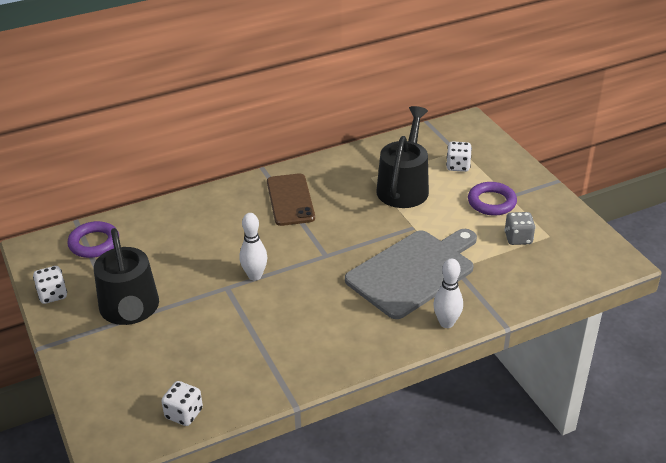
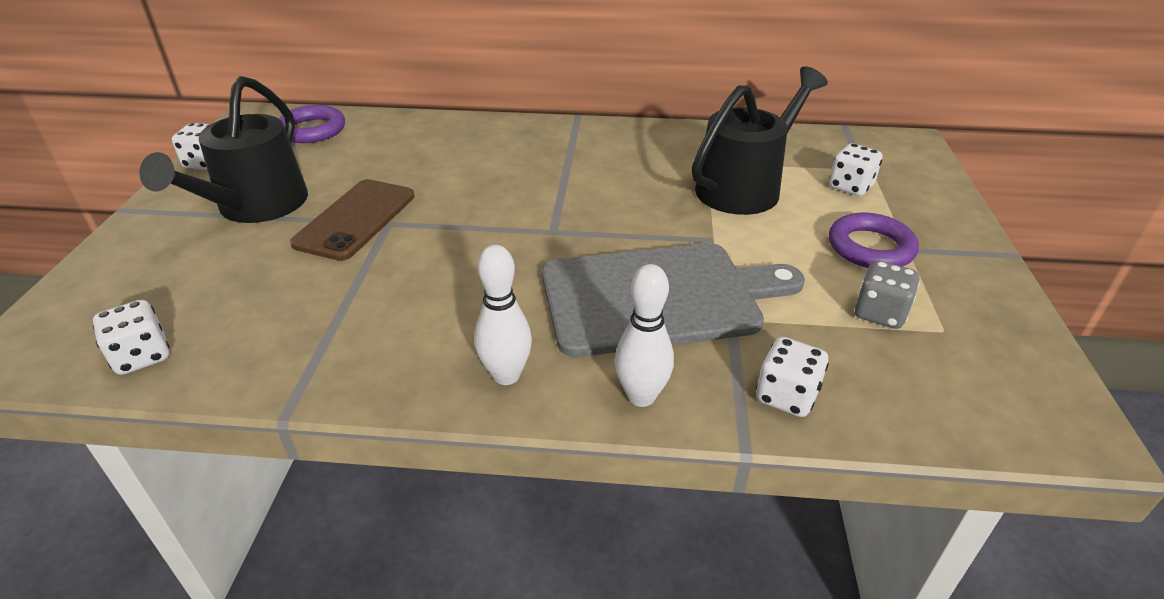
camera: 30 degrees right, 0 degrees up
(255, 276) = (436, 222): white bowling pin -> white bowling pin (506, 375)
(290, 200) = (575, 156): brown phone -> brown phone (355, 219)
(506, 296) = (786, 396): none -> white dice

